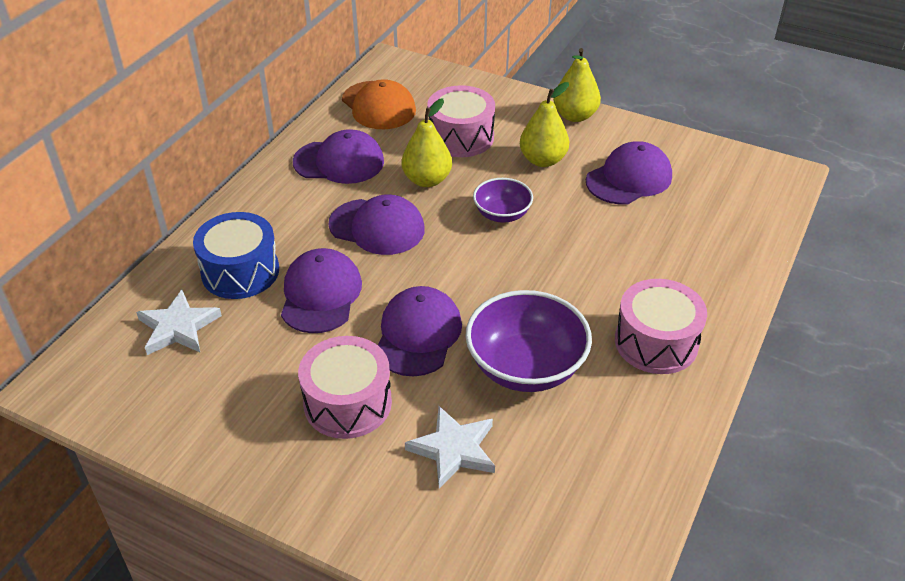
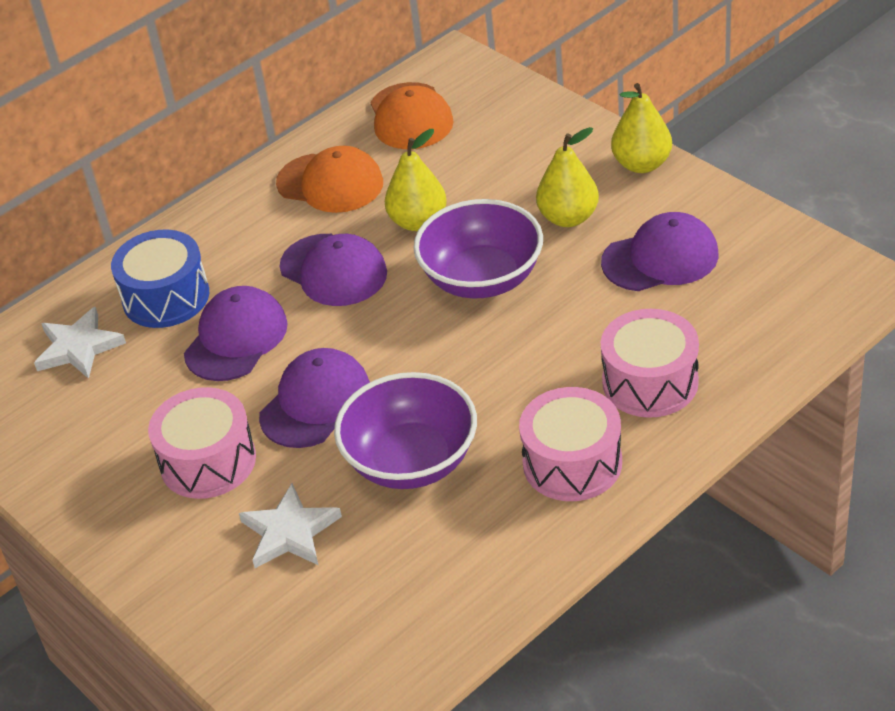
camera: 25 degrees right, 0 degrees up
(339, 162) = (330, 183): purple cap -> orange cap
(461, 137) = (486, 172): pink drum -> pink drum (650, 382)
(502, 214) = (482, 278): purple bowl -> purple bowl, size x1.76

